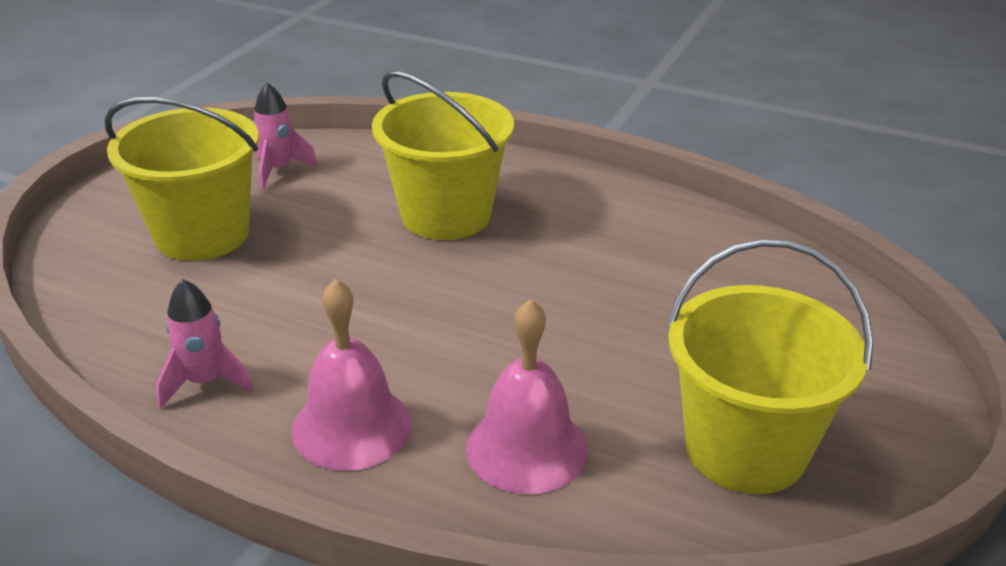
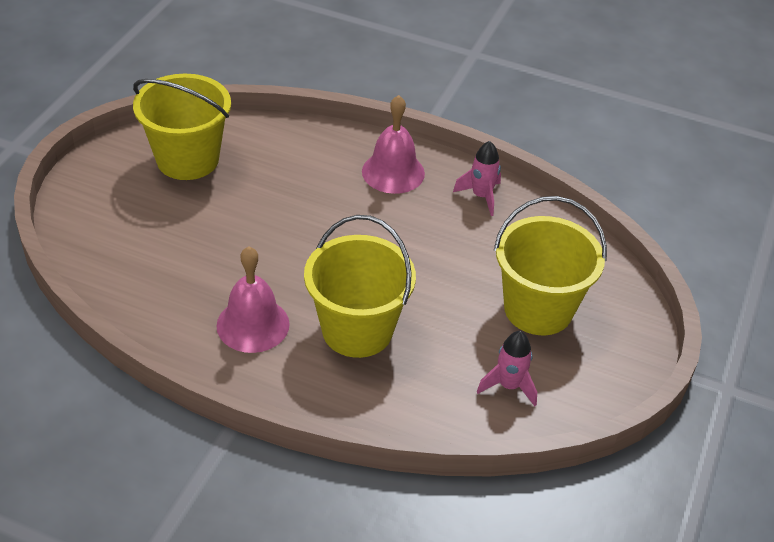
camera: 175 degrees right, 10 degrees up
(526, 448) = (301, 161): pink bell -> pink bell (253, 324)

